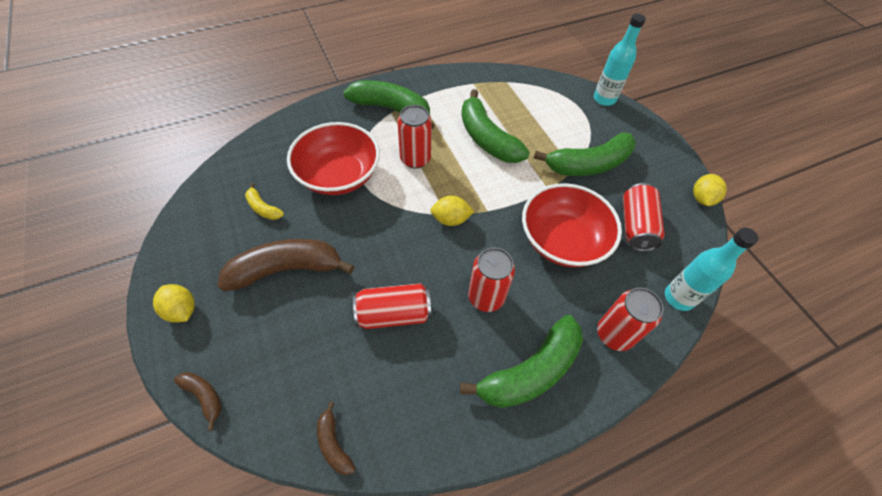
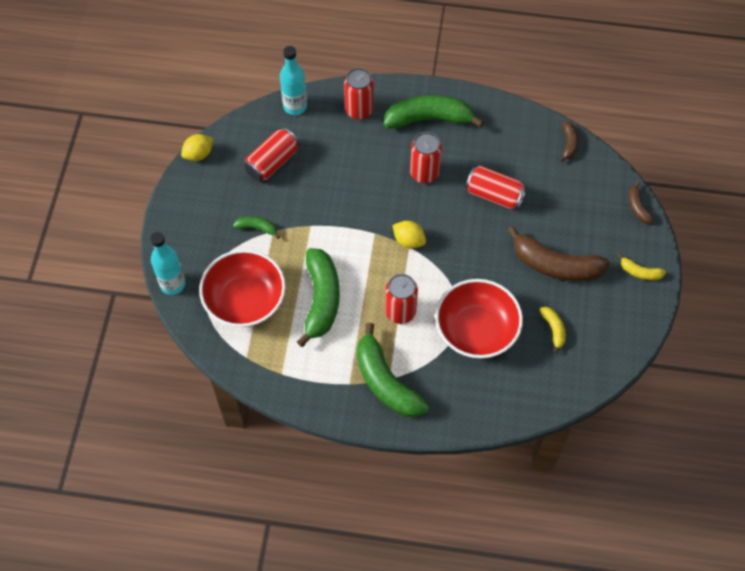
camera: 145 degrees left, 5 degrees up
(182, 310) = (640, 272): yellow lemon -> yellow banana
(562, 240) = (337, 181): red bowl -> red bowl (245, 300)
(588, 164) = (257, 228): green banana -> green banana, size x0.47

